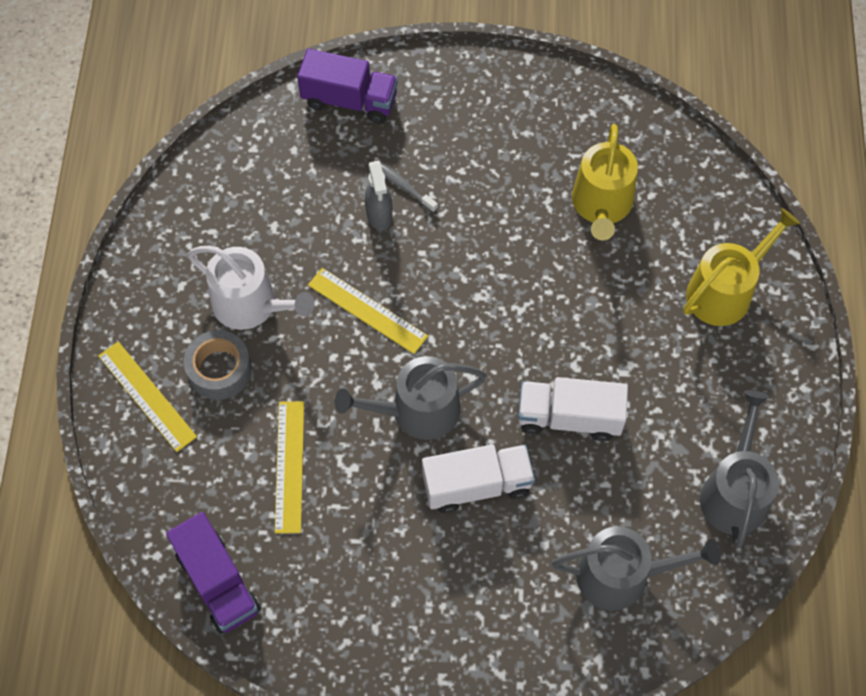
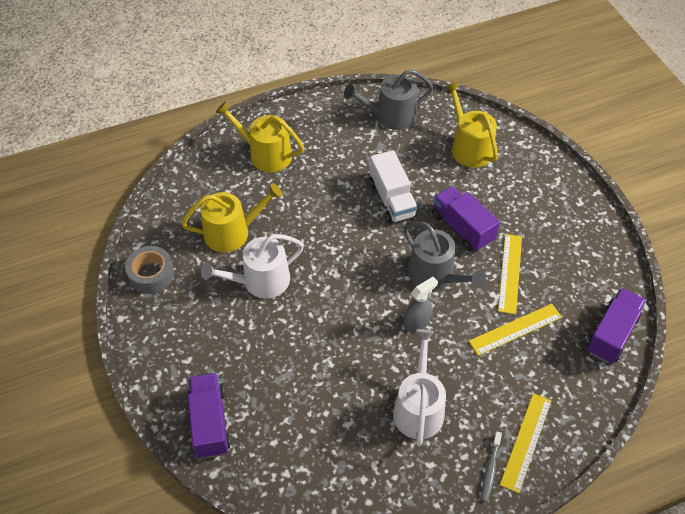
camera: 115 degrees left, 10 degrees down
(219, 370) = (478, 403): grey tape -> grey tape (151, 274)
(367, 310) = (381, 333): yellow ruler -> yellow ruler (510, 273)
(379, 215) = (303, 358): grey spray bottle -> grey spray bottle (417, 322)
(402, 186) = (271, 353): grey toothbrush -> grey toothbrush (490, 470)
(477, 485) = (462, 228): white truck -> purple truck
(509, 209) = (260, 281): none -> white watering can
(622, 575) = (469, 147): grey watering can -> yellow watering can

